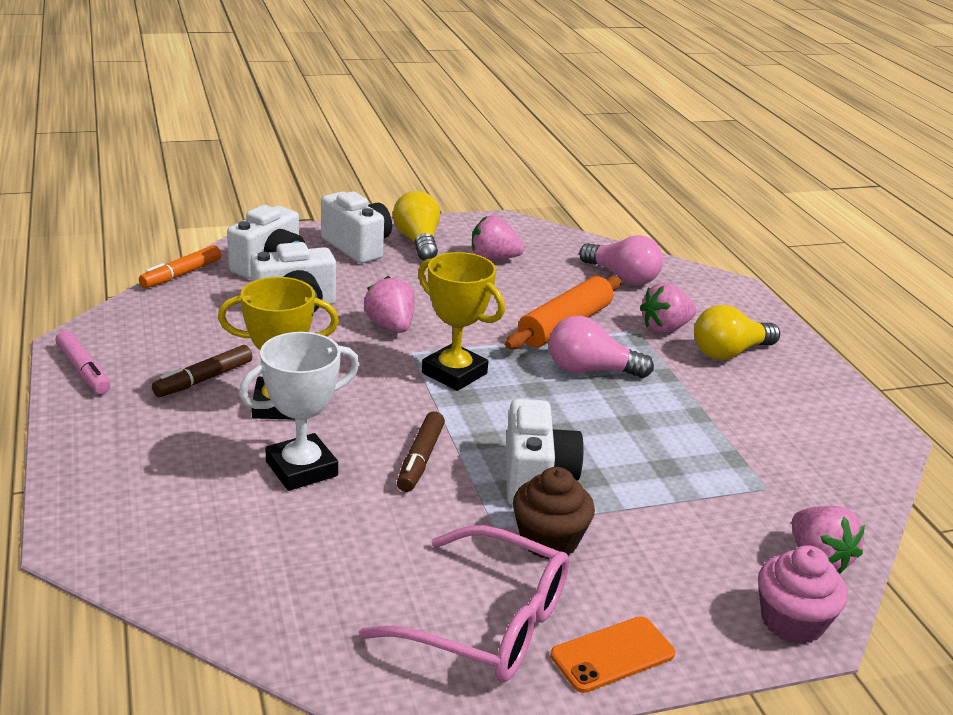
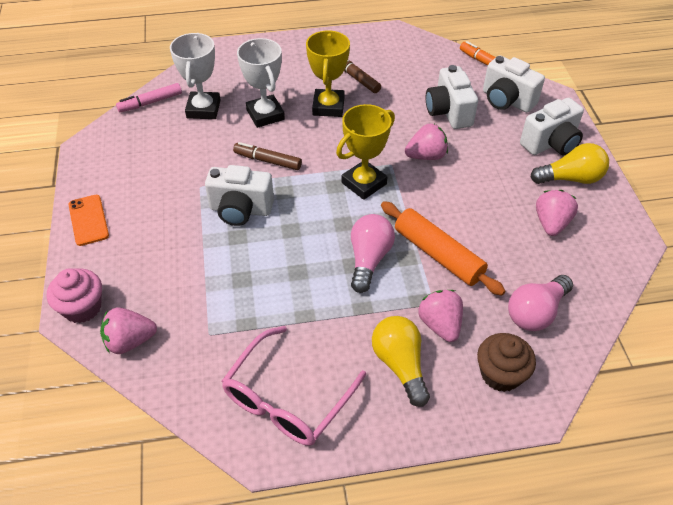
camera: 100 degrees right, 20 degrees up
(83, 370) = (366, 38): pink marker -> pink marker (151, 102)
(284, 545) = (203, 109): none -> white trophy
(488, 623) = (126, 176): pink glasses -> pink glasses (287, 399)
(549, 540) = (182, 208): brown cupcake -> brown cupcake (500, 374)

